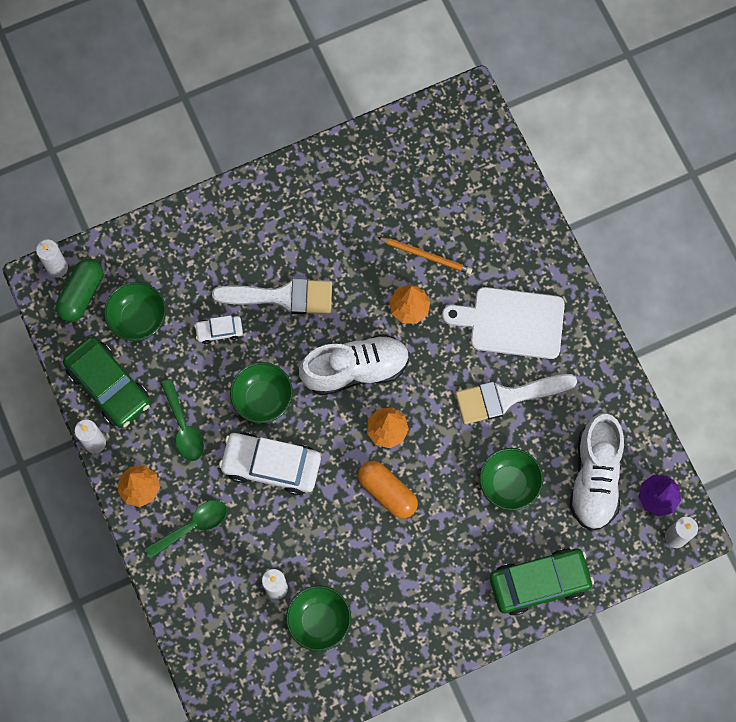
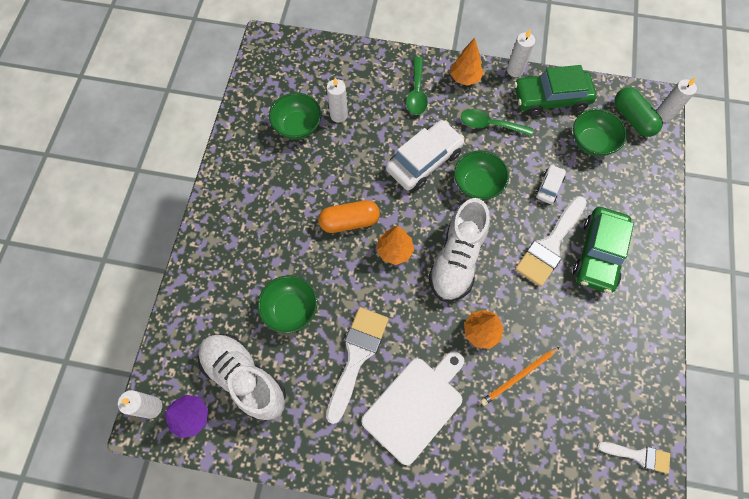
camera: 125 degrees right, 5 degrees down
(424, 133) = (638, 455): none -> white brush
(539, 582) = (205, 279): green car -> green car (598, 254)

